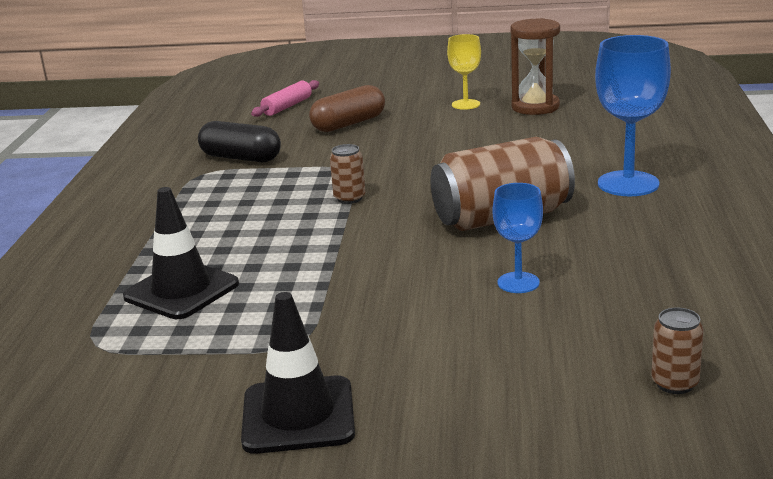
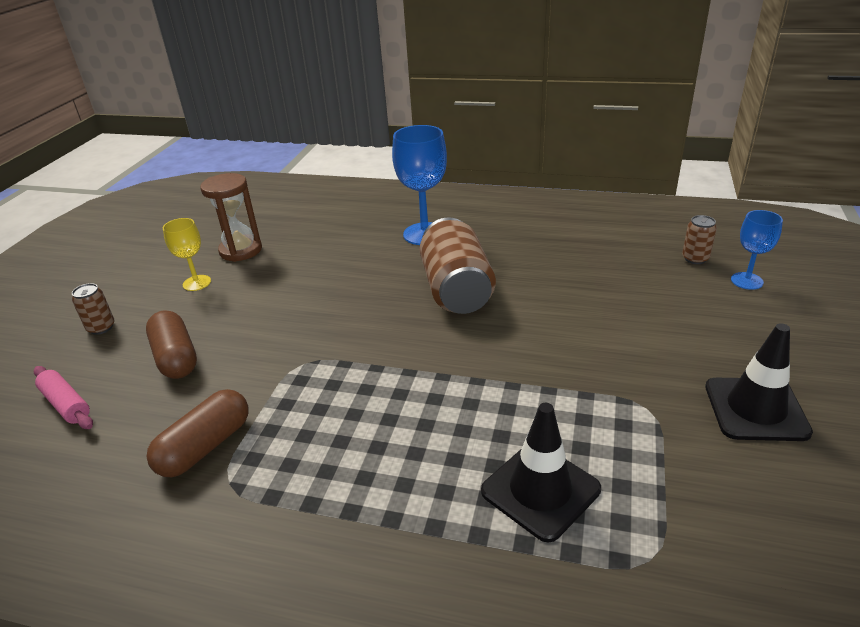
camera: 80 degrees left, 10 degrees up
(241, 158) = (205, 446): black capsule -> brown capsule
(349, 198) = (374, 366): brown can -> brown can (101, 327)
(518, 283) = (565, 294): blue goblet -> blue goblet (747, 281)

